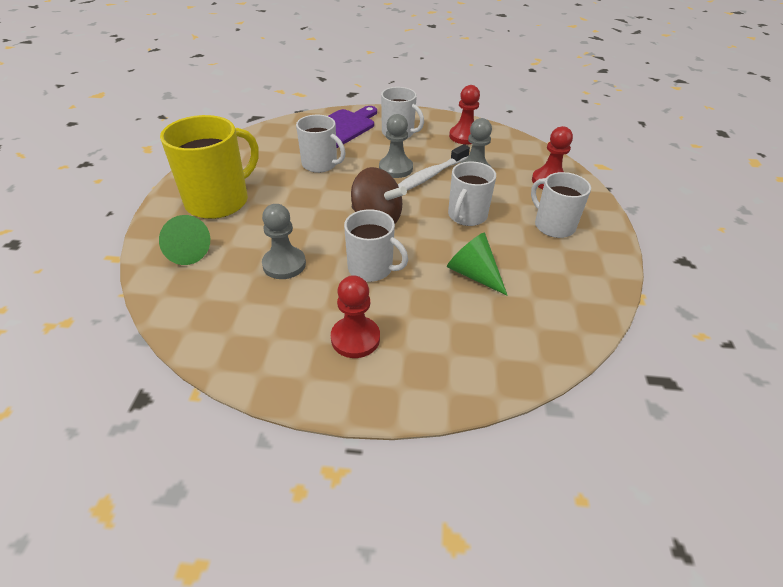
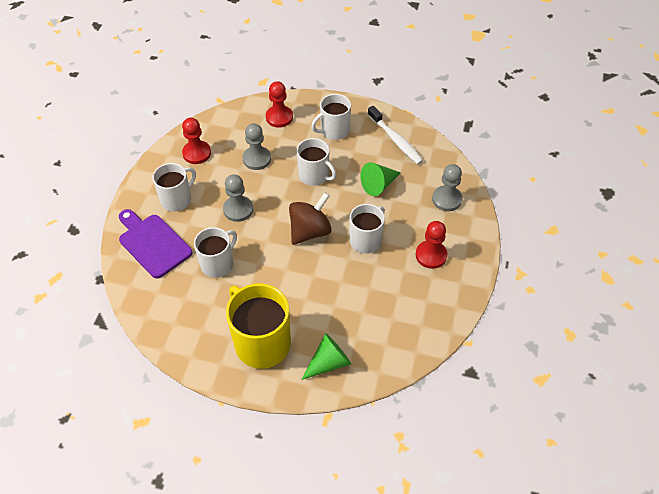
camera: 80 degrees left, 10 degrees up
(284, 264) = (354, 293): grey pawn -> grey pawn (447, 199)
(430, 176) = (255, 188): white toothbrush -> white toothbrush (396, 140)

